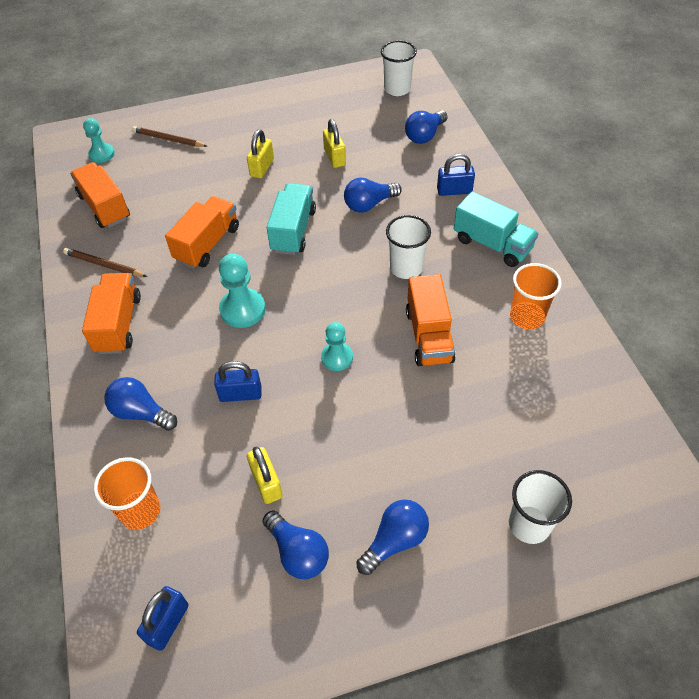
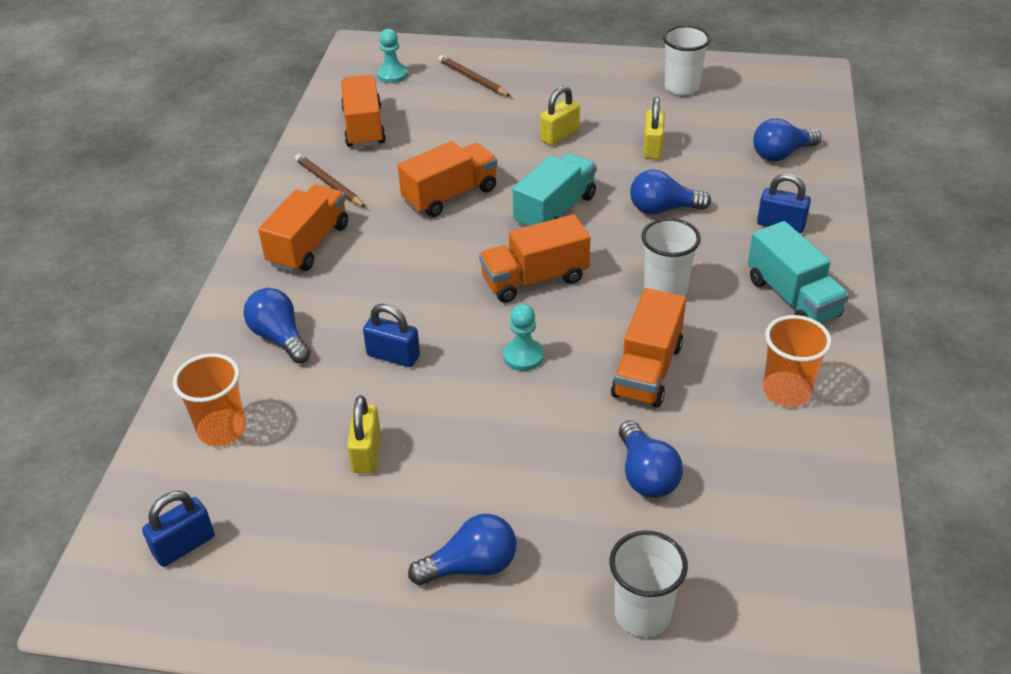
camera: 25 degrees right, 10 degrees down
(242, 309) = (448, 273): turquoise pawn -> none
(298, 552) = (357, 534): blue light bulb -> blue light bulb (646, 475)
(310, 292) = (535, 279): none -> orange truck
(397, 89) = (778, 94): white cup -> white cup (681, 87)

